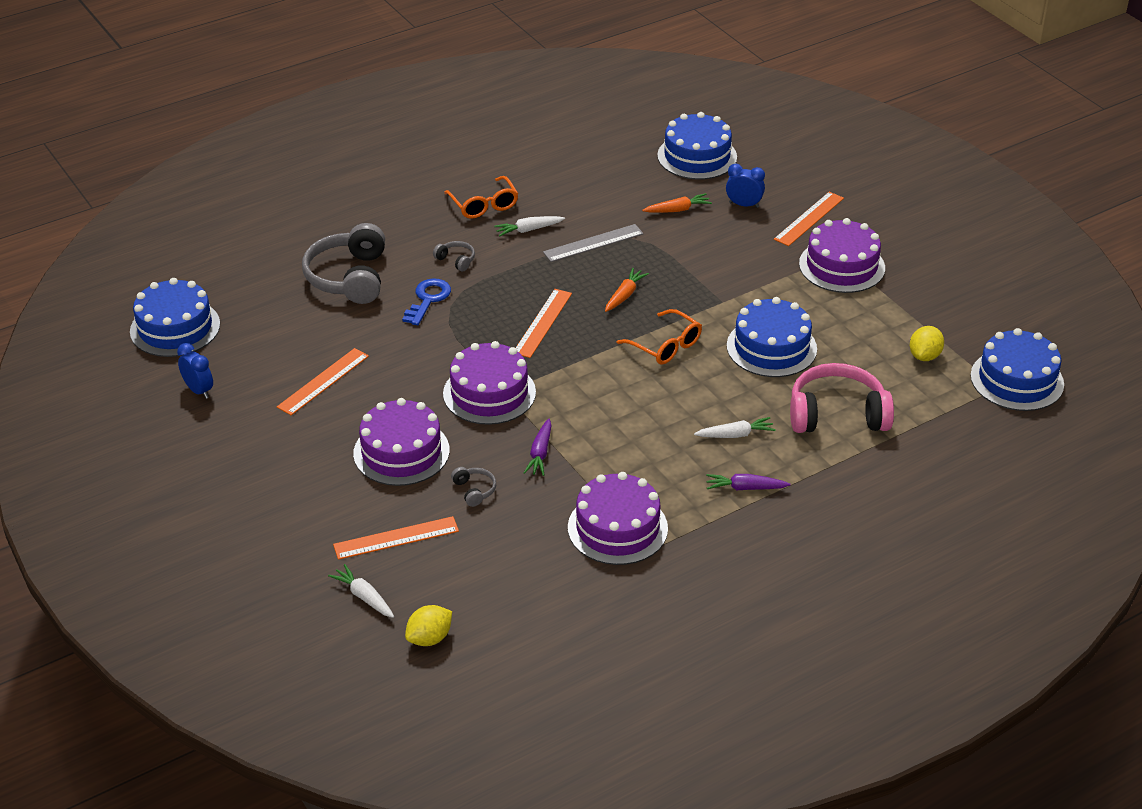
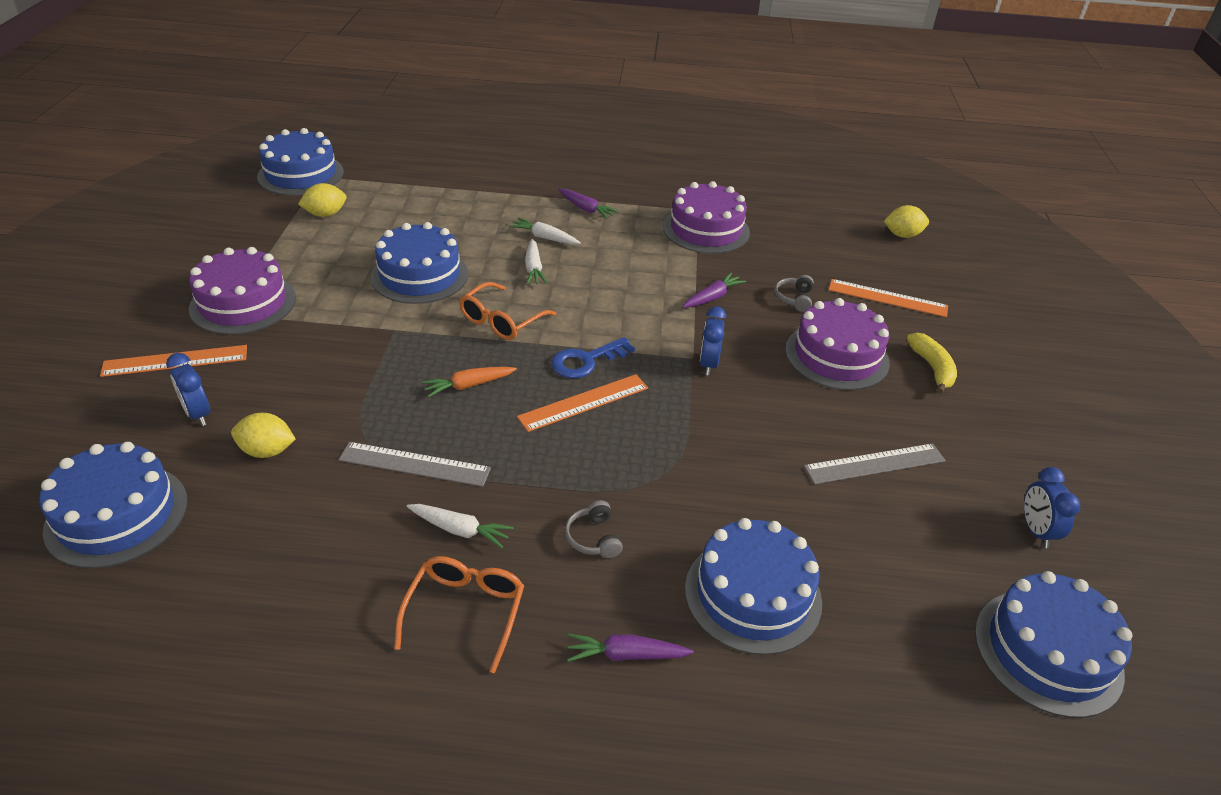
camera: 145 degrees left, 0 degrees up
(320, 481) = (932, 368): none -> yellow banana
(323, 381) = (874, 463): orange ruler -> grey ruler
(349, 277) = (753, 594): grey headphones -> blue cake
(364, 597) = (939, 275): white carrot -> white carrot (533, 268)
(392, 226) = (625, 655): none -> purple carrot
(428, 299) = (678, 500): blue key -> blue key (586, 361)
(489, 393) = (708, 364): purple cake -> blue clock
(666, 346) = (501, 321): orange glasses -> orange glasses turned 135 degrees counterclockwise
(678, 210) = (267, 451): orange carrot -> yellow lemon
(837, 414) = (453, 214): pink headphones -> none

